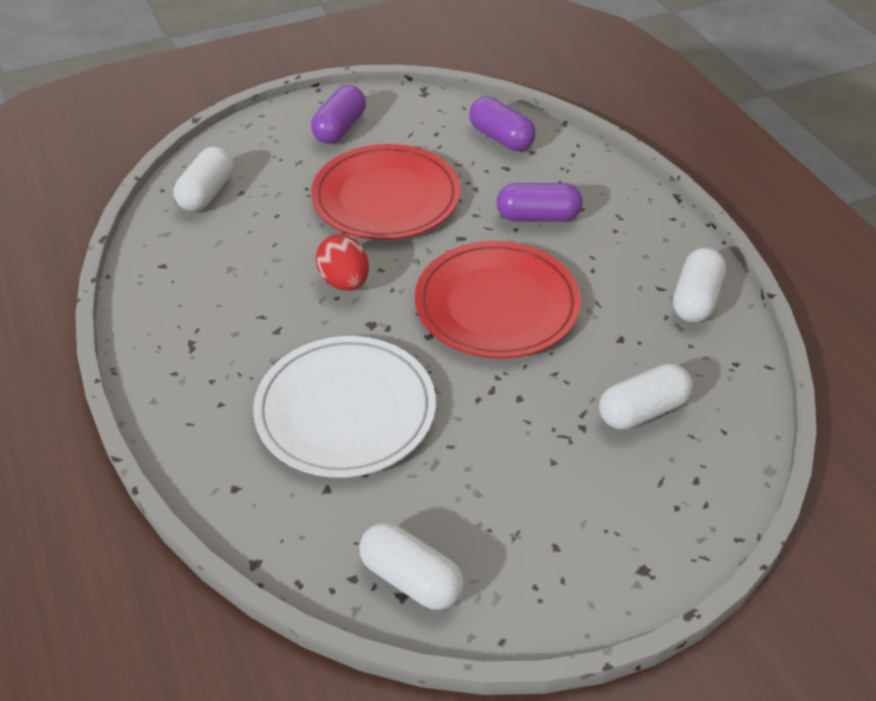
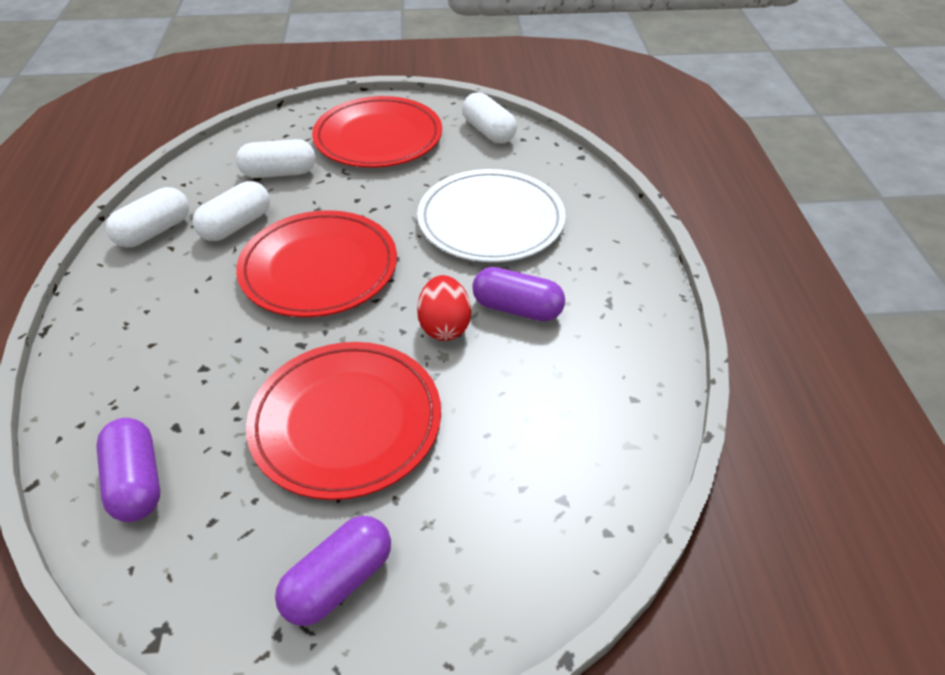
camera: 160 degrees left, 0 degrees up
(207, 193) = (568, 500): white capsule -> white capsule (236, 225)
(538, 217) = (203, 347): purple capsule -> purple capsule (517, 309)
(565, 514) = (378, 137): none -> red plate

